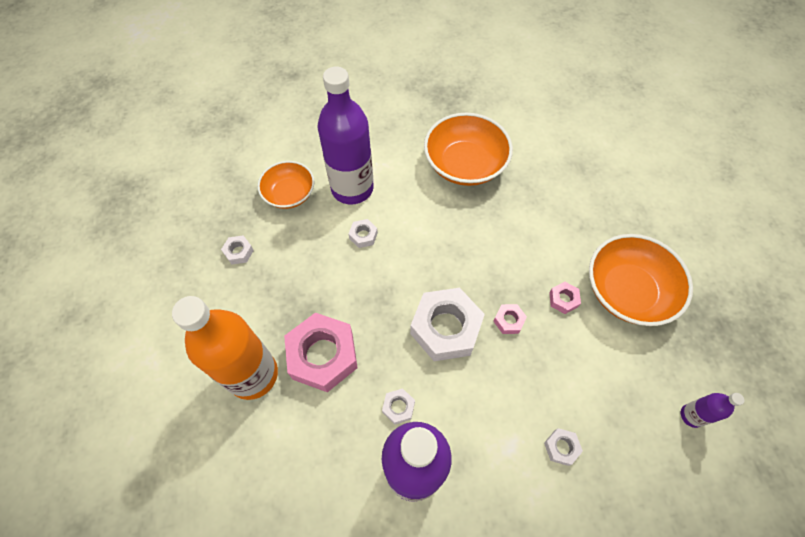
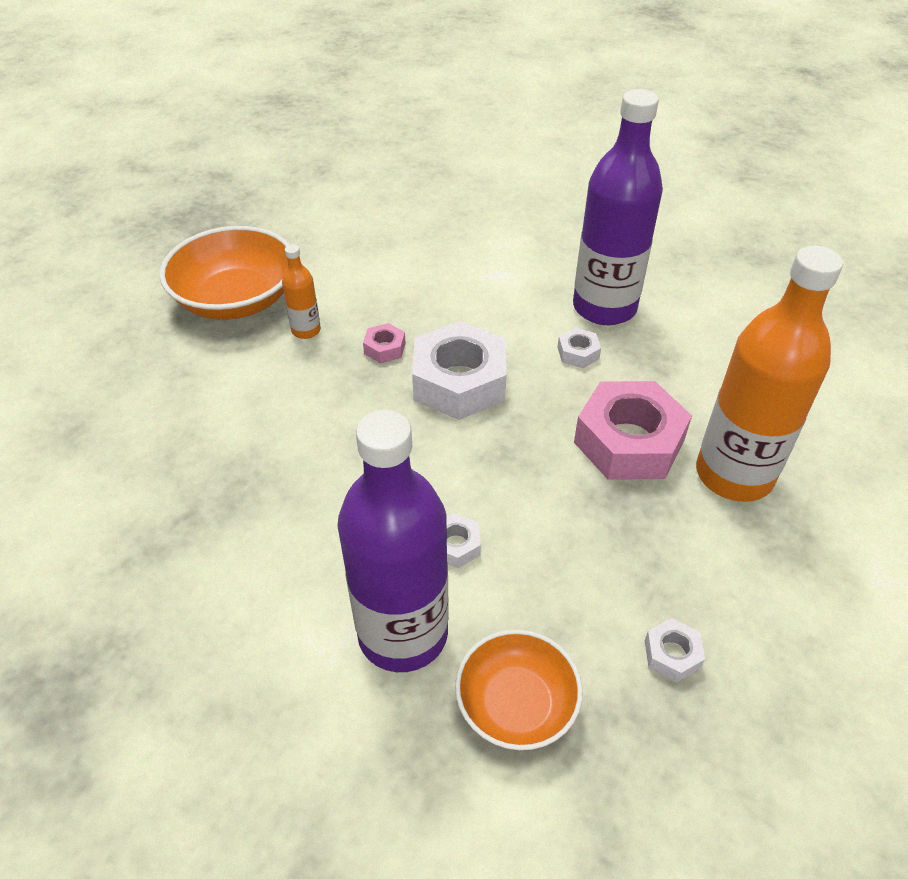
camera: 140 degrees left, 15 degrees down
(465, 164) = (199, 545): orange bowl -> none
(561, 447) = (454, 252): white nut -> none
(563, 299) = (306, 330): pink nut -> orange bottle
(691, 415) = (323, 212): purple bottle -> none

